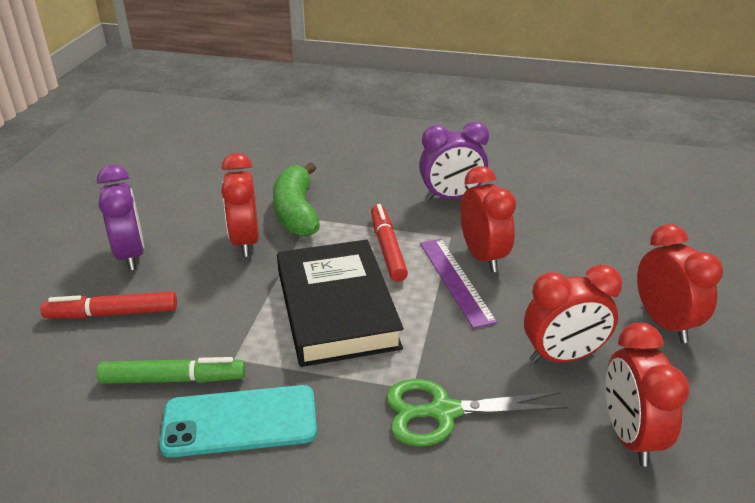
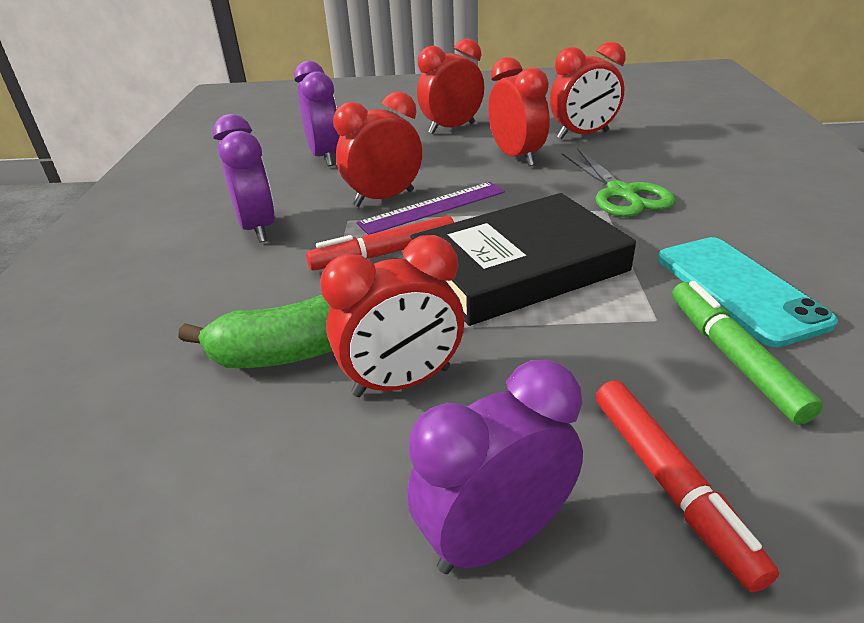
camera: 100 degrees left, 0 degrees up
(587, 231) = (325, 157): none -> purple clock

